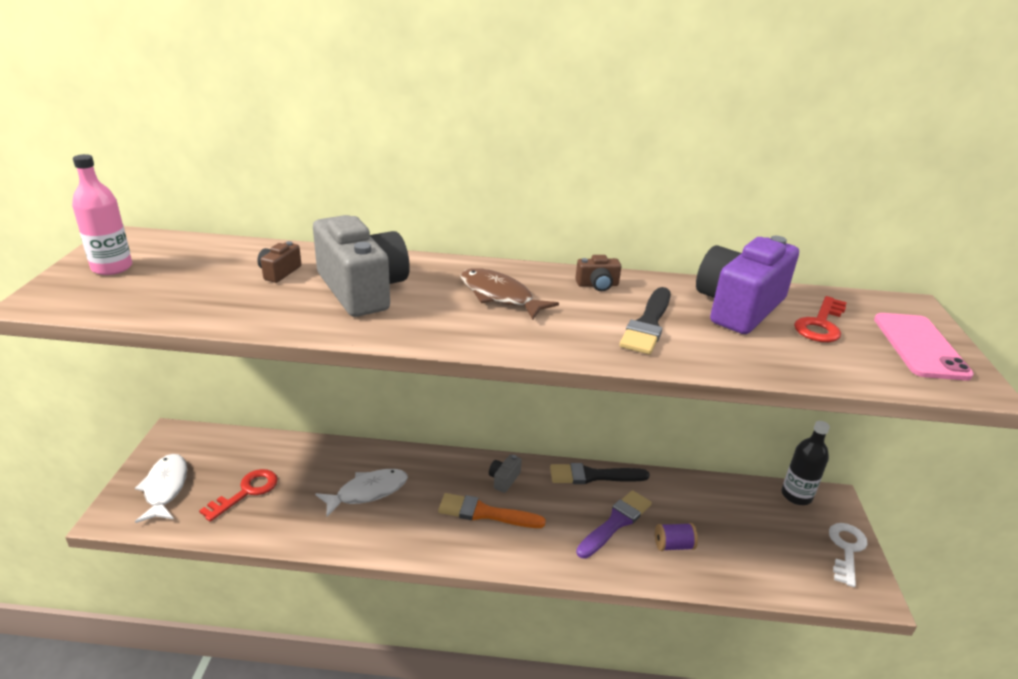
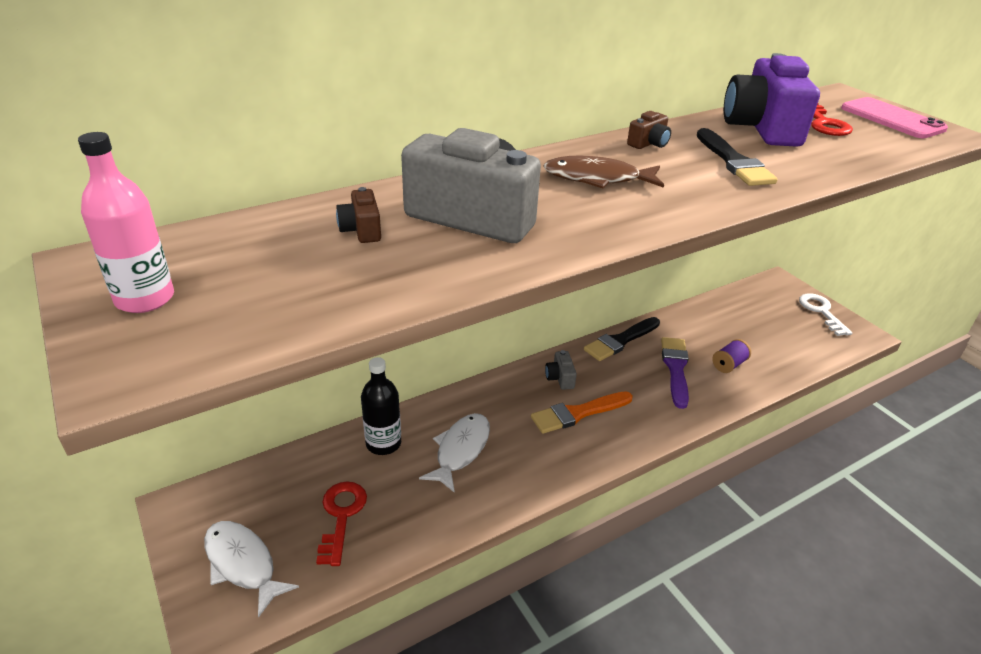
camera: 35 degrees left, 5 degrees up
(796, 495) = (758, 289): black bottle -> black bottle (383, 443)

